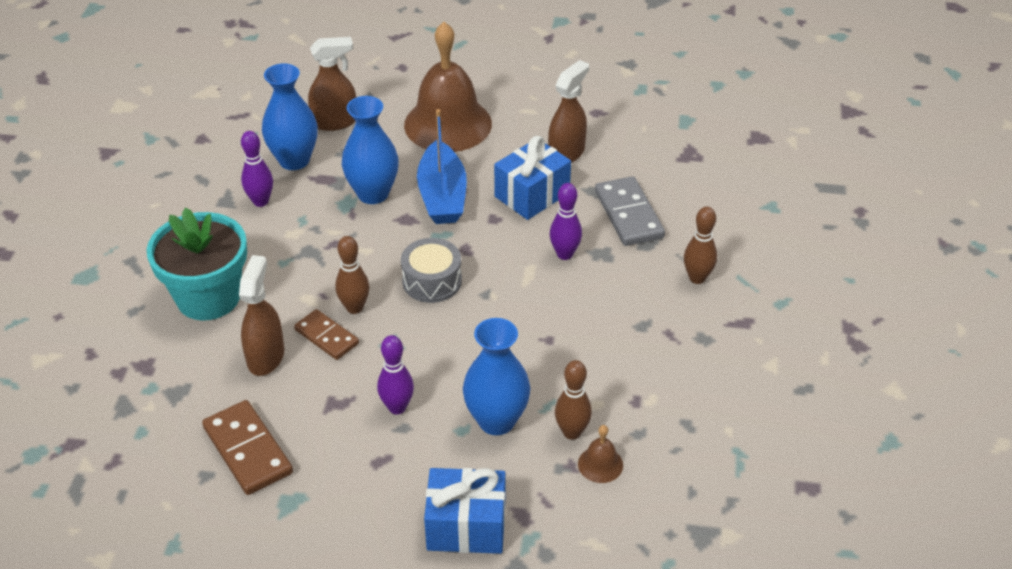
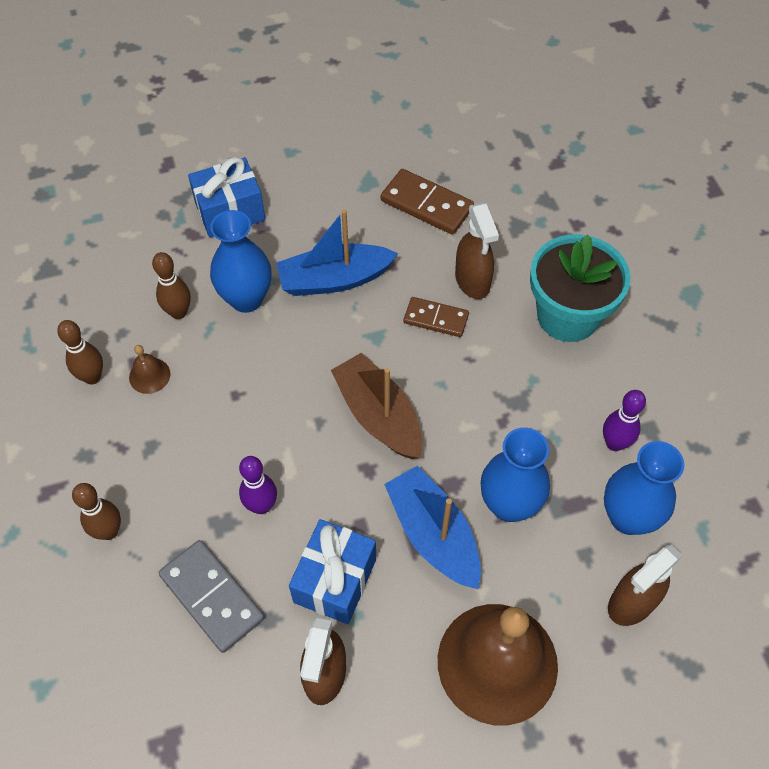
camera: 155 degrees right, 15 degrees up
(354, 308) = (431, 357): brown bowling pin -> brown bowling pin (92, 377)
(397, 407) = (334, 279): purple bowling pin -> blue boat
(432, 281) = (378, 415): grey drum -> brown boat
(600, 464) = (145, 294): brown bell -> brown bell (149, 375)

